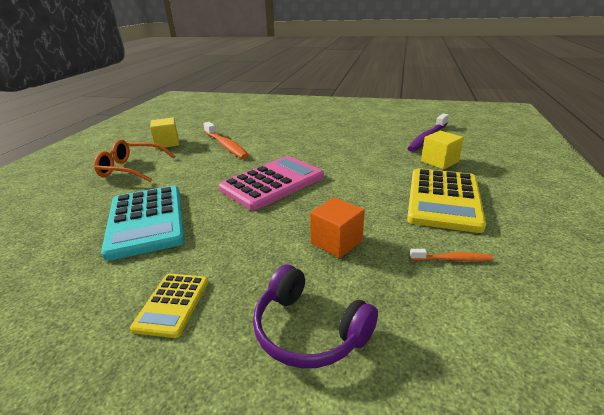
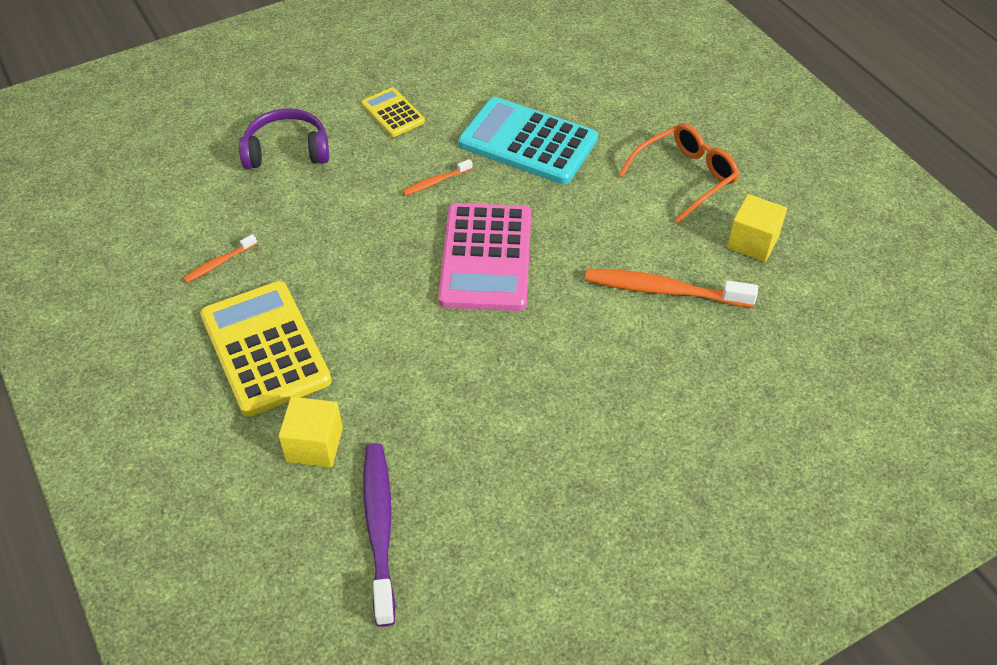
camera: 135 degrees right, 20 degrees up
(235, 229) = (435, 182): none -> orange toothbrush
(336, 242) = (332, 223): orange cube -> none

